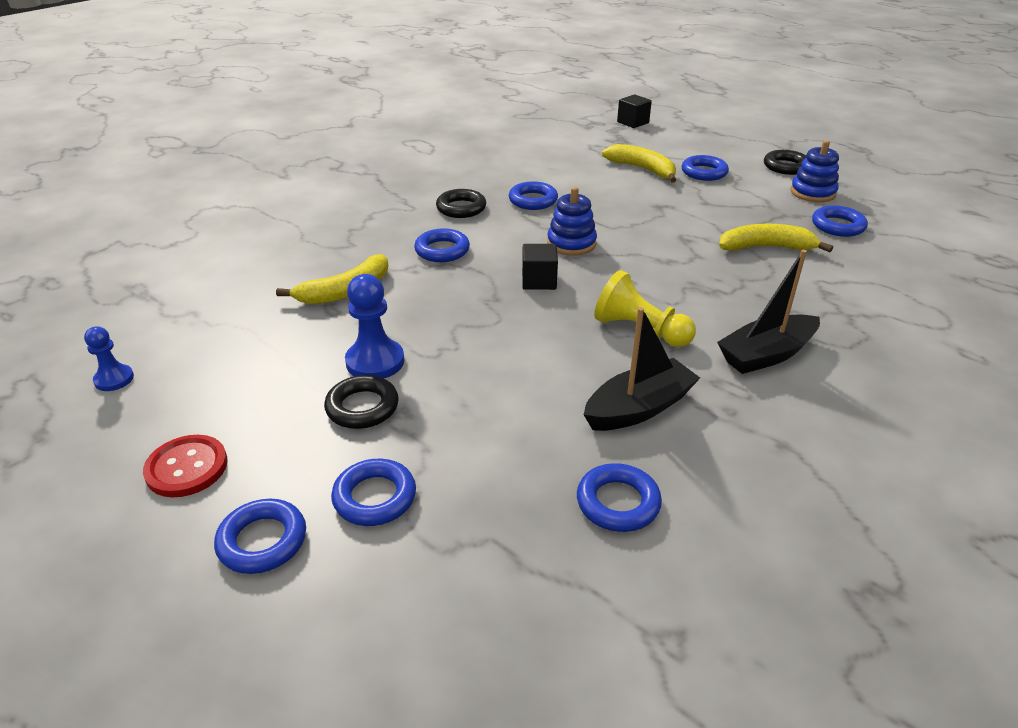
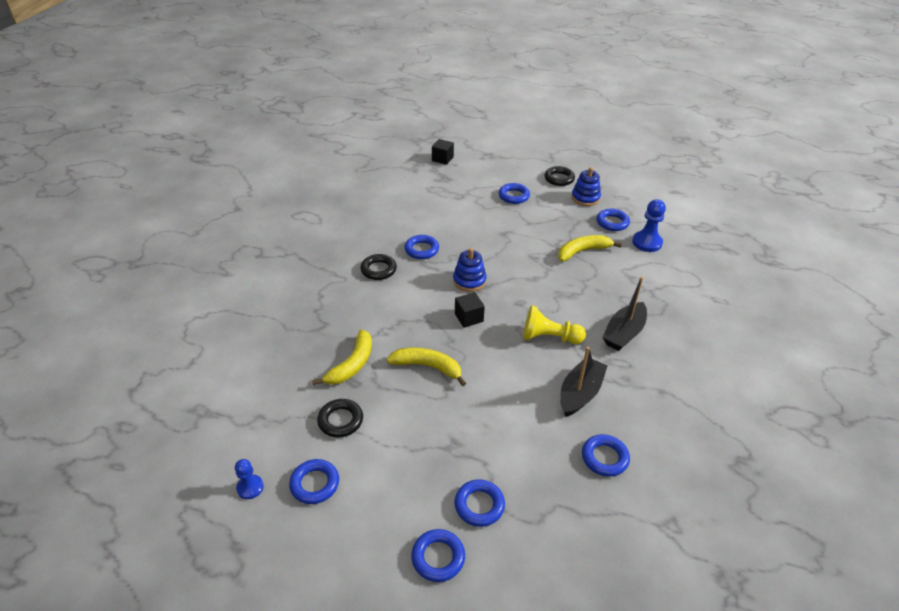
camera: 25 degrees left, 5 degrees up
(187, 468) = (355, 530): red button -> none
(362, 407) = (428, 449): black ring -> black ring (340, 420)
(375, 362) = (412, 413): blue pawn -> blue pawn (647, 242)
(442, 250) = (391, 311): blue ring -> blue ring (315, 484)
(642, 169) = (474, 203): yellow banana -> yellow banana (428, 367)

